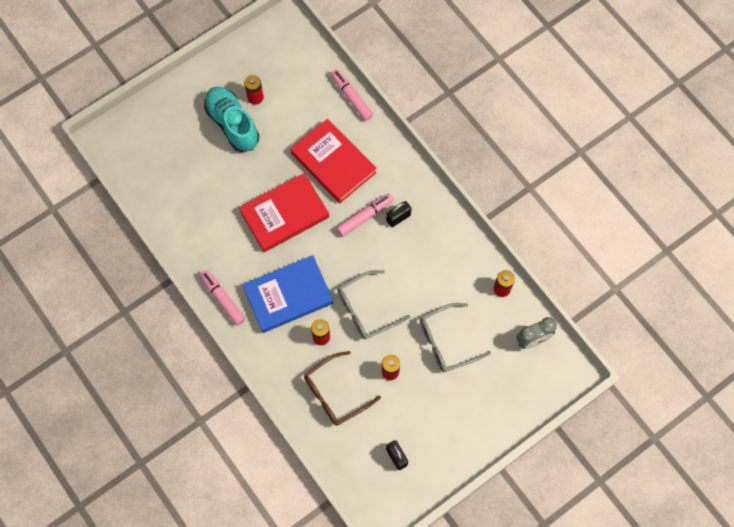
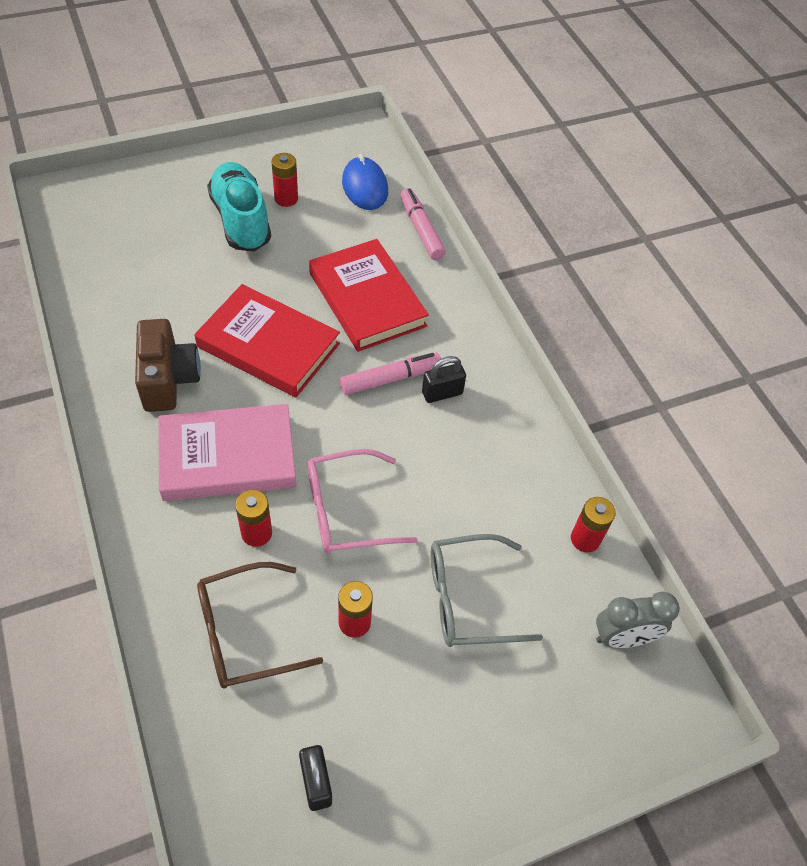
camera: 10 degrees right, 15 degrees down
(222, 299) = (122, 434): pink marker -> none
(234, 255) = (168, 379): none -> brown camera
(284, 214) = (268, 345): red book -> red book turned 45 degrees clockwise
(288, 295) = (228, 456): blue book -> pink book
(304, 72) = (365, 187): none -> blue mouse
(366, 309) = (347, 511): grey glasses -> pink glasses

